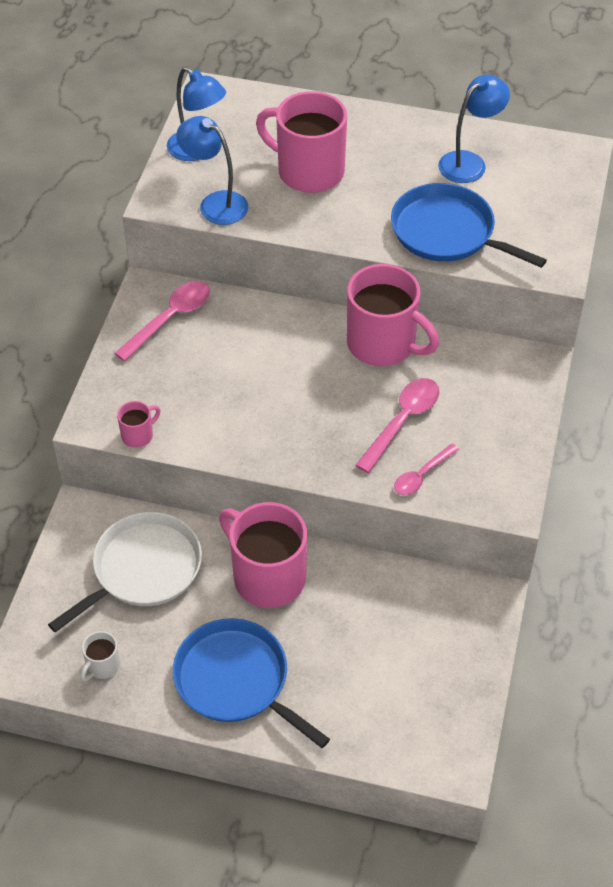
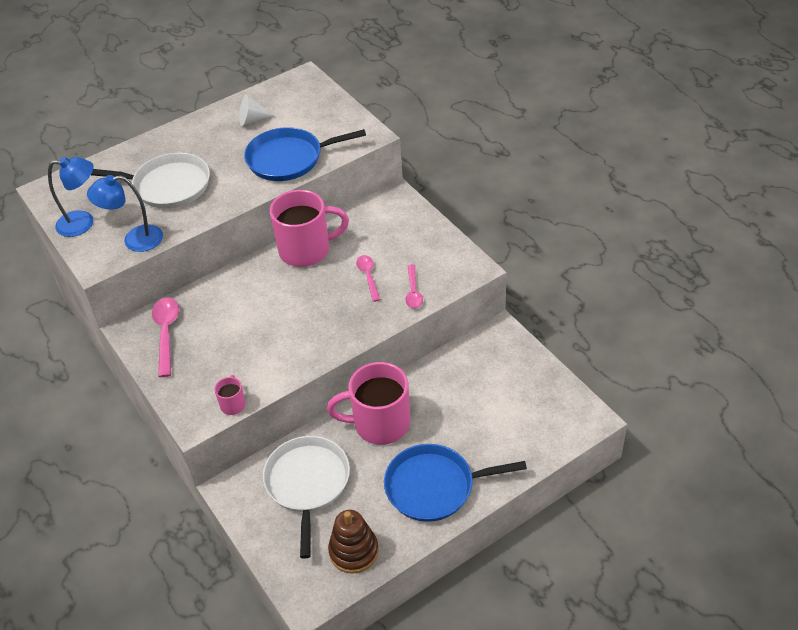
camera: 45 degrees left, 5 degrees down
(102, 666) = (354, 551): white mug -> brown stacking toy
(308, 171) = (168, 186): pink mug -> white pan
(402, 422) = (368, 276): pink spoon -> pink spoon, size x0.64
(469, 162) = (252, 120): blue lamp -> white cone

